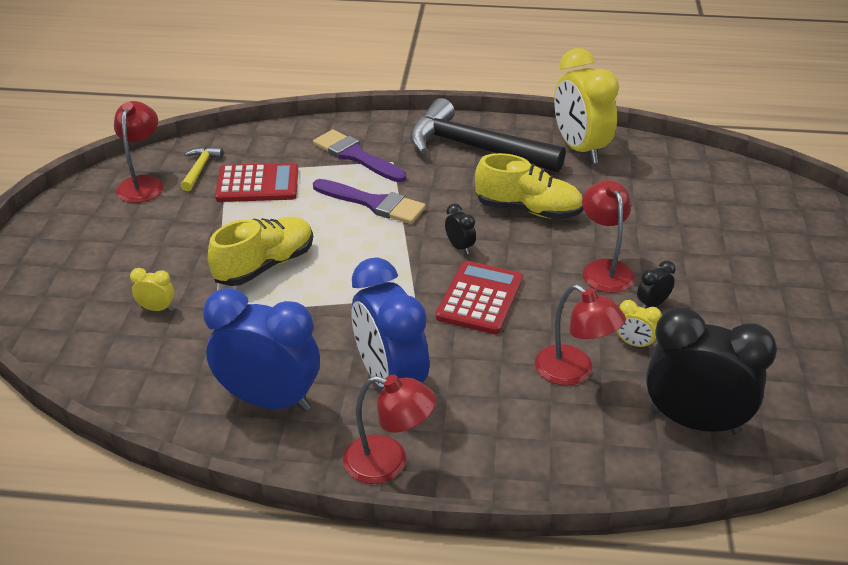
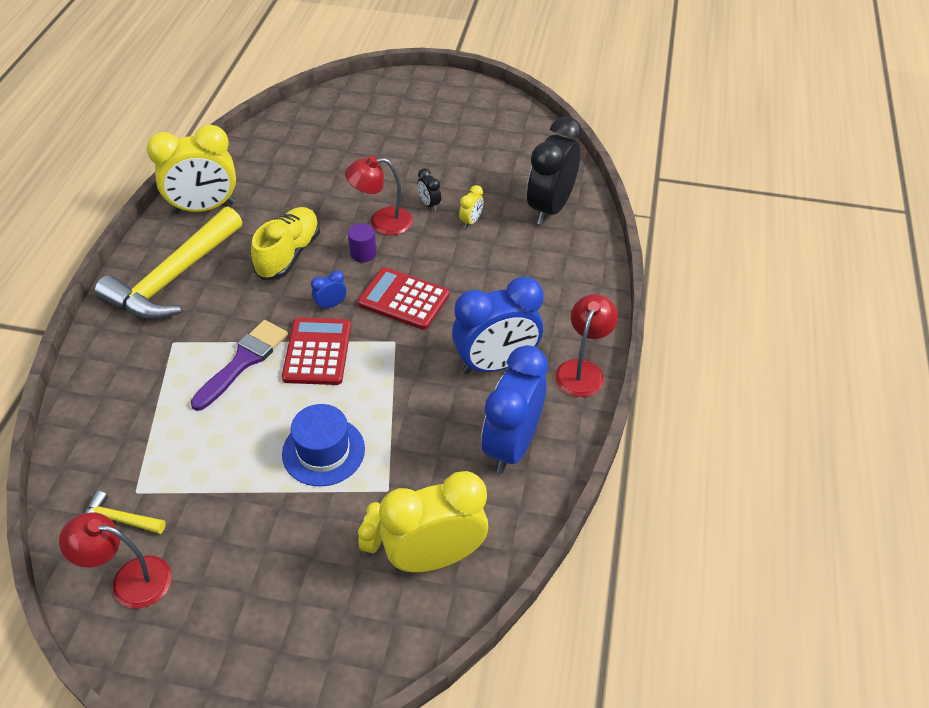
camera: 85 degrees left, 10 degrees up
(134, 351) = (435, 557): none -> yellow clock
(257, 184) = (173, 460): red calculator -> red calculator (317, 352)
(265, 265) = (323, 451): yellow shoe -> blue hat
(356, 156) = (150, 372): purple brush -> none
(459, 247) = (331, 305): black clock -> blue clock
(474, 148) = (173, 279): black hammer -> yellow hammer
(546, 261) = (363, 253): none -> purple cylinder
(573, 372) = (497, 257): red lamp -> none

